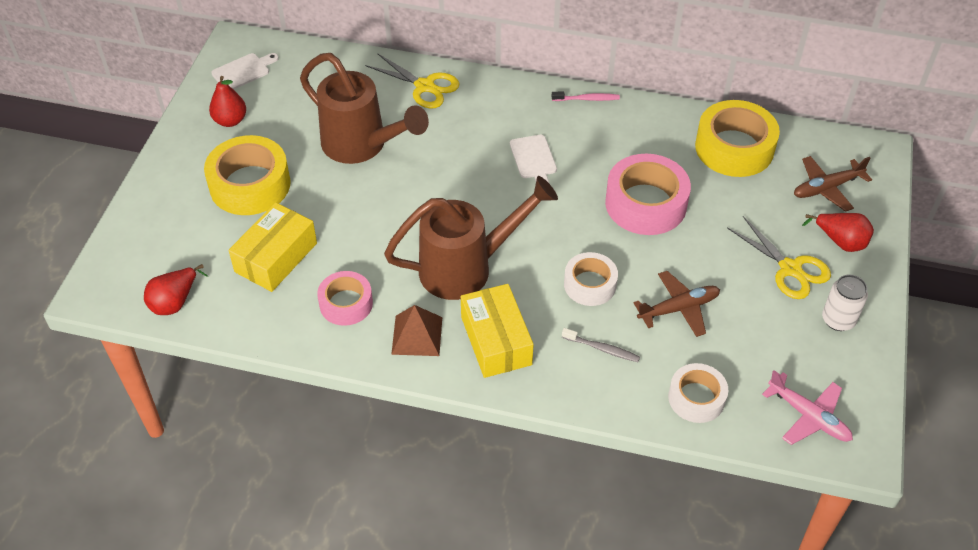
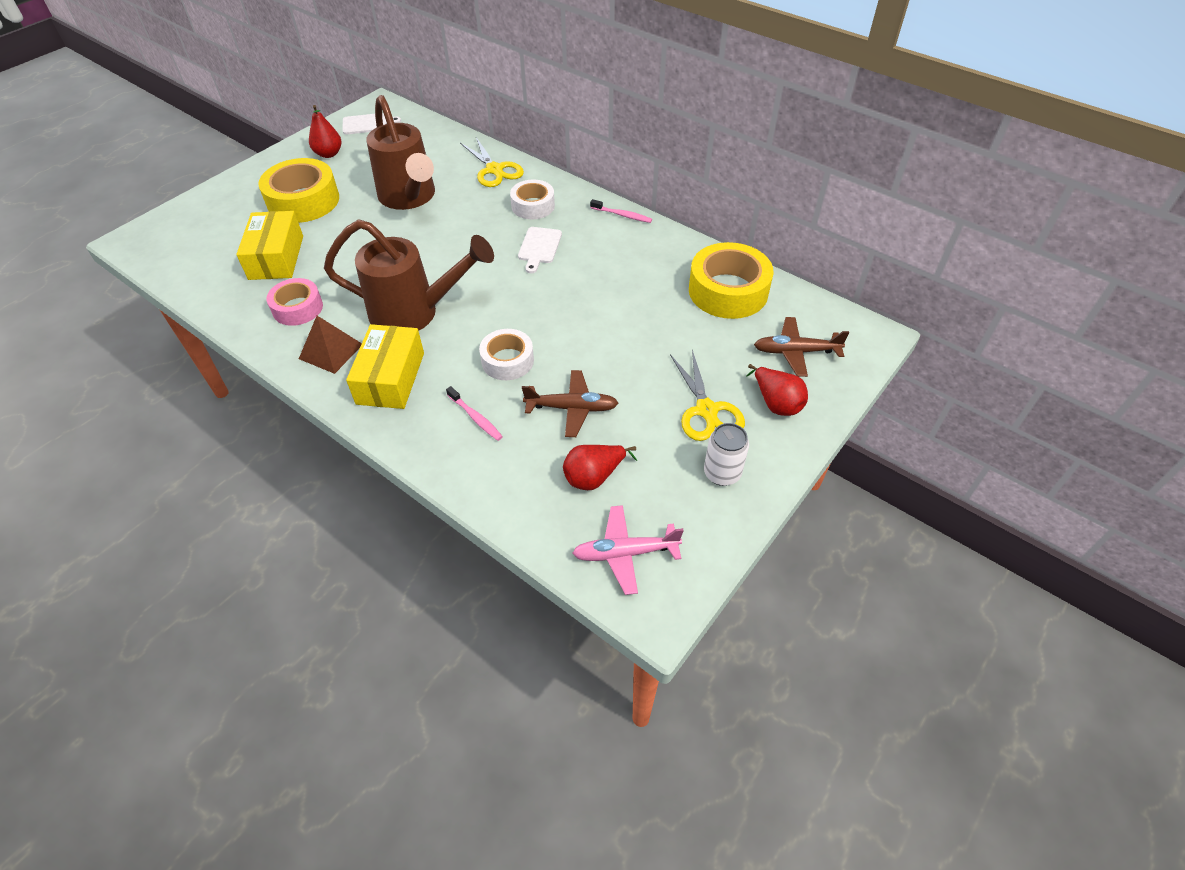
camera: 25 degrees right, 0 degrees up
(175, 302) = (177, 265): red pear -> red pear (594, 477)
(276, 257) = (276, 257): yellow box -> yellow box turned 60 degrees counterclockwise
(602, 349) = (475, 417): grey toothbrush -> pink toothbrush
(645, 204) = (610, 311): pink tape -> none
(696, 398) = (527, 493): white tape -> white tape (533, 206)
(809, 417) = (625, 553): pink plane -> pink plane turned 105 degrees clockwise

